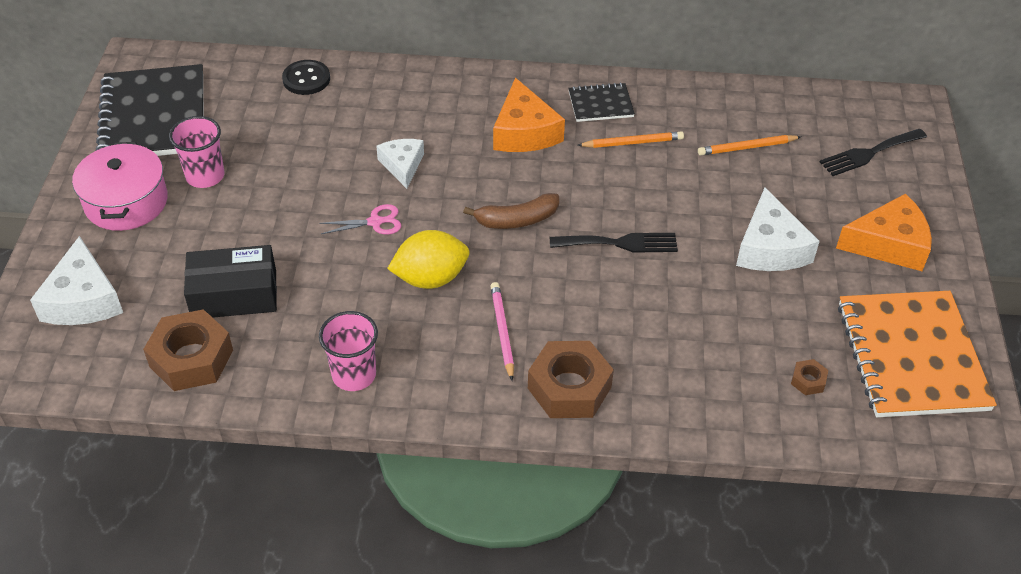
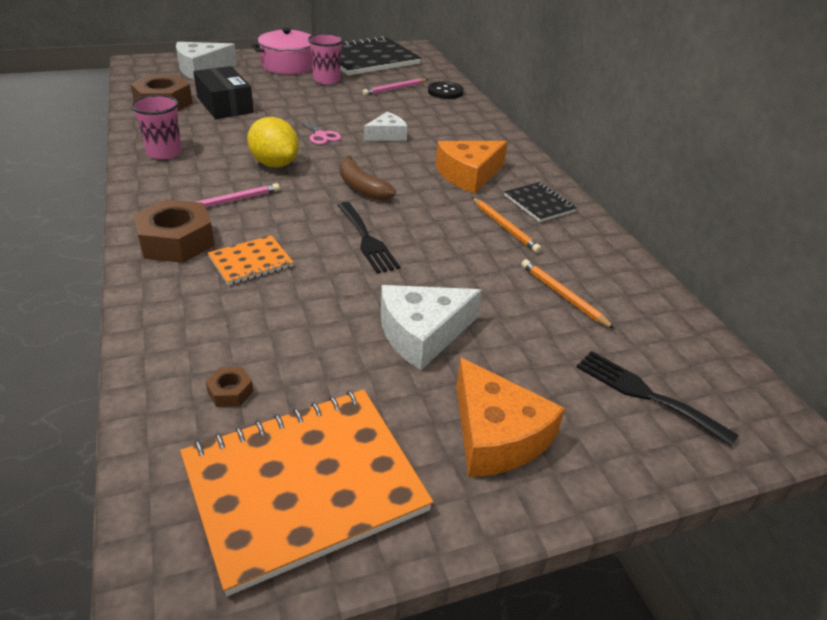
camera: 65 degrees right, 10 degrees down
(272, 120) = (394, 89): none -> pink pencil
(628, 335) = (251, 262): none -> orange notebook

